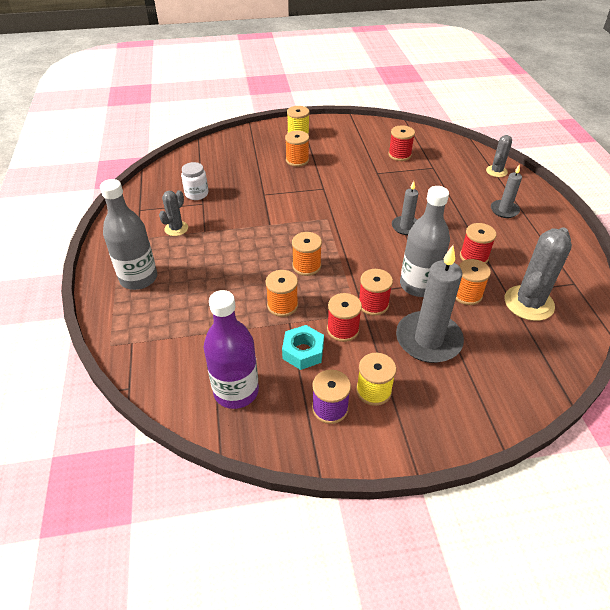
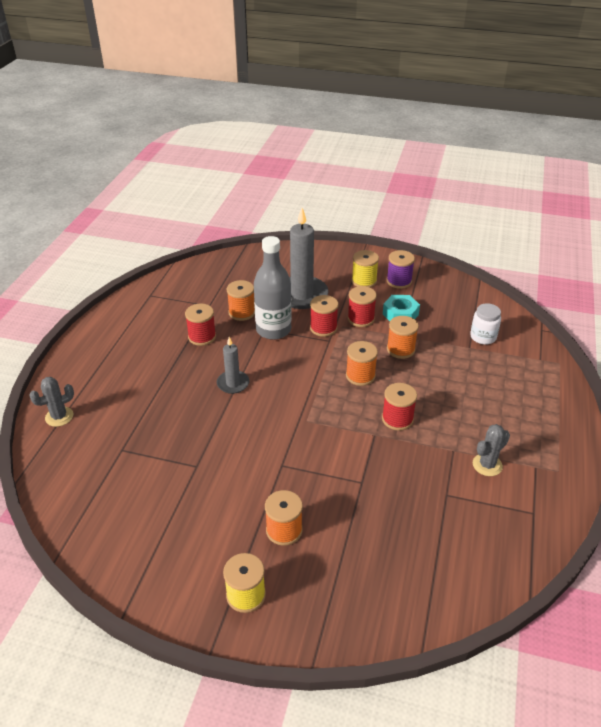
camera: 155 degrees left, 5 degrees down
(138, 278) = (534, 415): grey bottle -> none
(196, 194) = (451, 514): white jar -> white jar (483, 337)
(236, 391) = (460, 306): purple bottle -> none
(399, 155) = (139, 487): red spool -> red spool (397, 419)
(504, 210) = (118, 368): grey candle -> none
(528, 303) = (202, 294): grey cactus -> none

